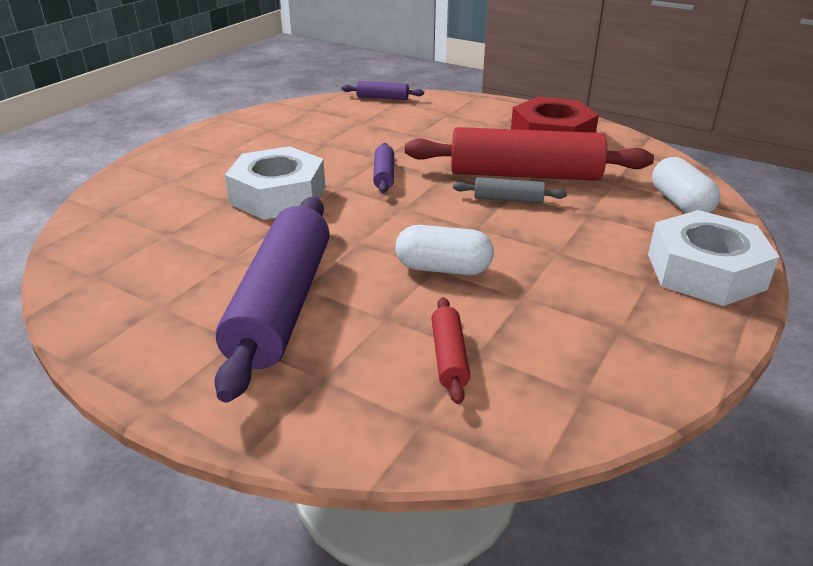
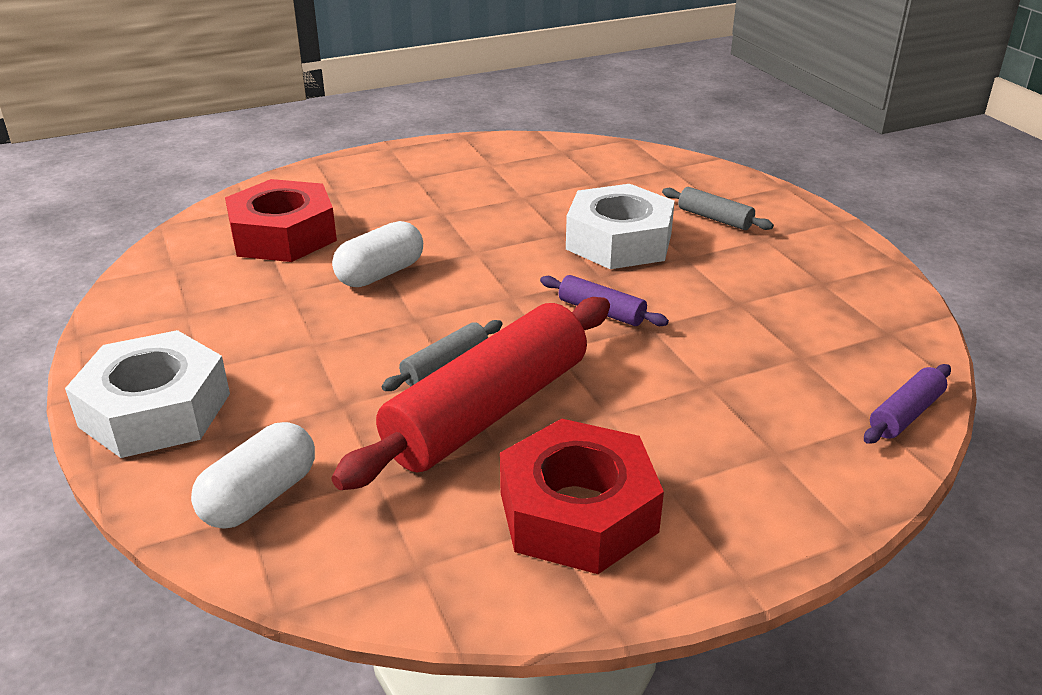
camera: 125 degrees right, 0 degrees up
(204, 174) = (715, 218): none -> grey rolling pin
(282, 305) = (431, 199): purple rolling pin -> none
(449, 357) = (283, 235): red rolling pin -> red nut
(680, 203) = (260, 497): white capsule -> white capsule turned 75 degrees counterclockwise

